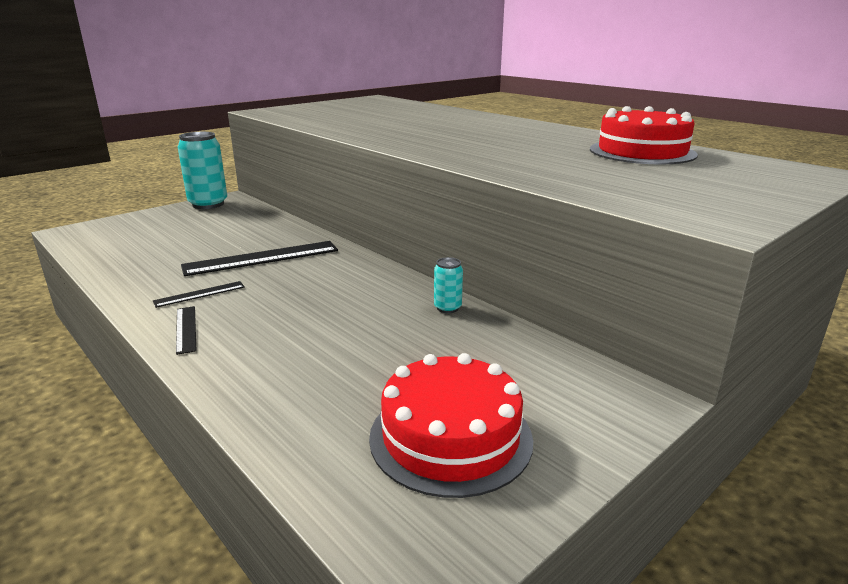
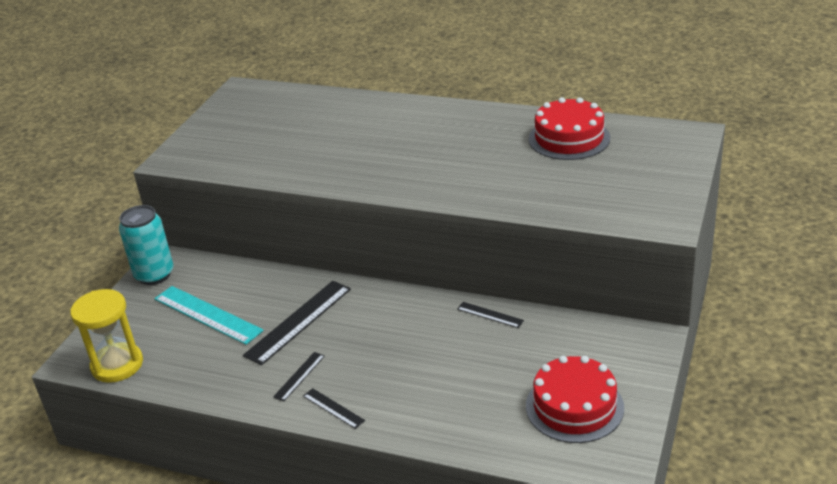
camera: 25 degrees left, 10 degrees up
(90, 242) = (117, 365): none -> yellow hourglass
(202, 234) = (207, 315): none -> turquoise ruler
(447, 308) = (490, 315): turquoise can -> black ruler

